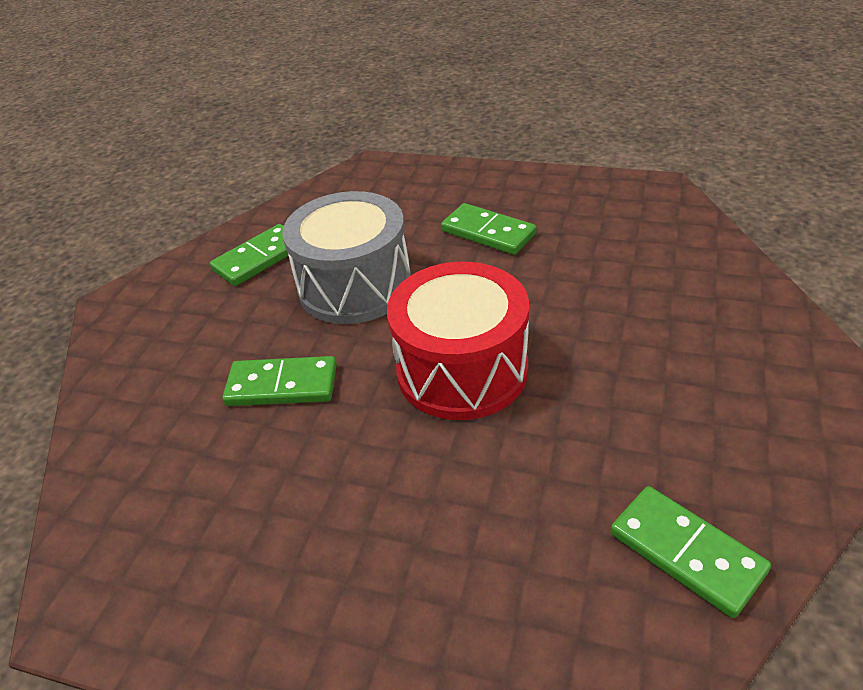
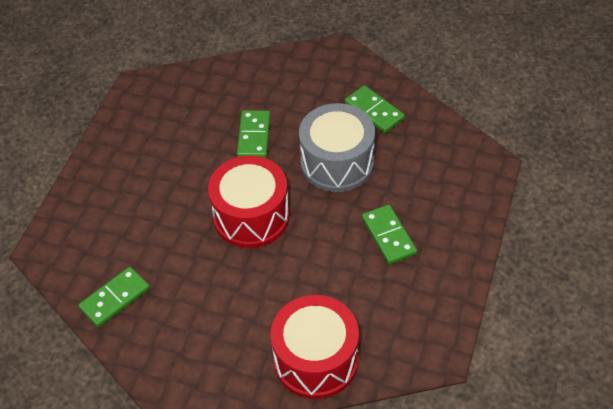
camera: 90 degrees right, 10 degrees up
(488, 232) = (389, 236): green domino -> green domino turned 60 degrees counterclockwise
(709, 279) = (316, 360): none -> red drum

